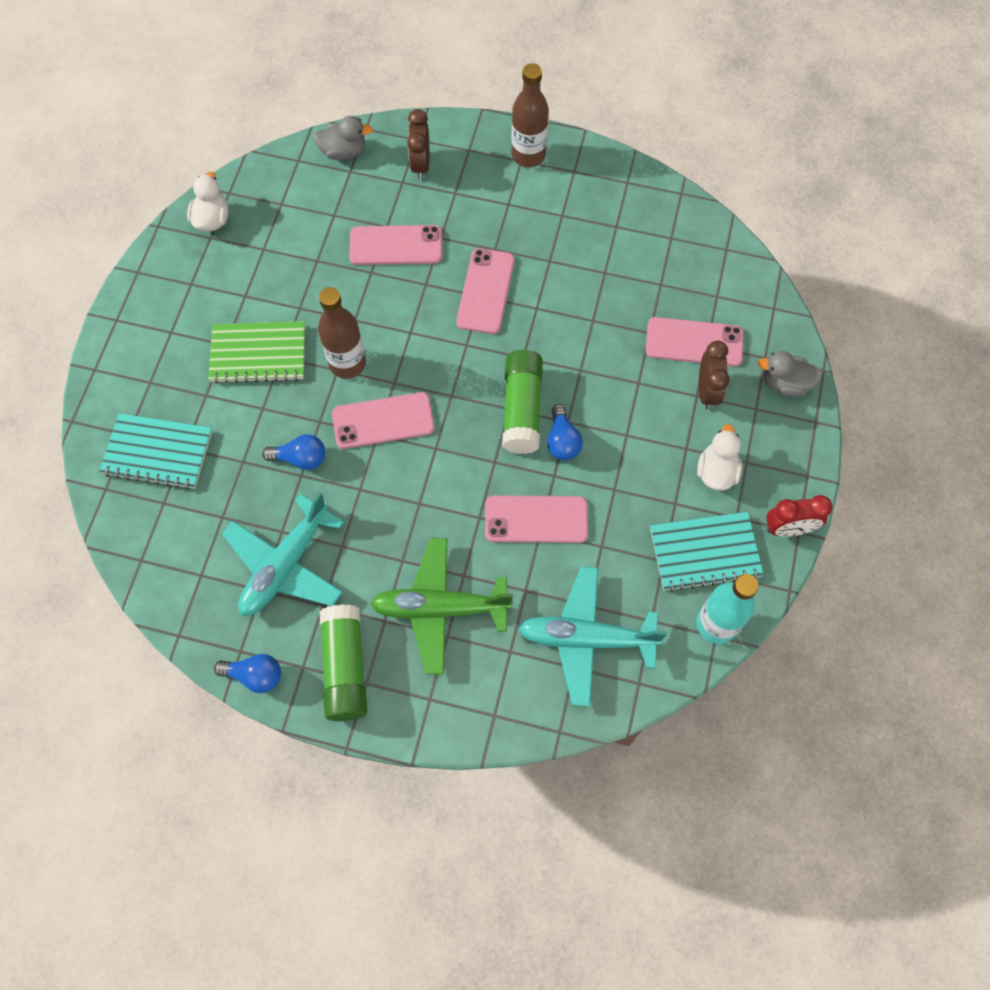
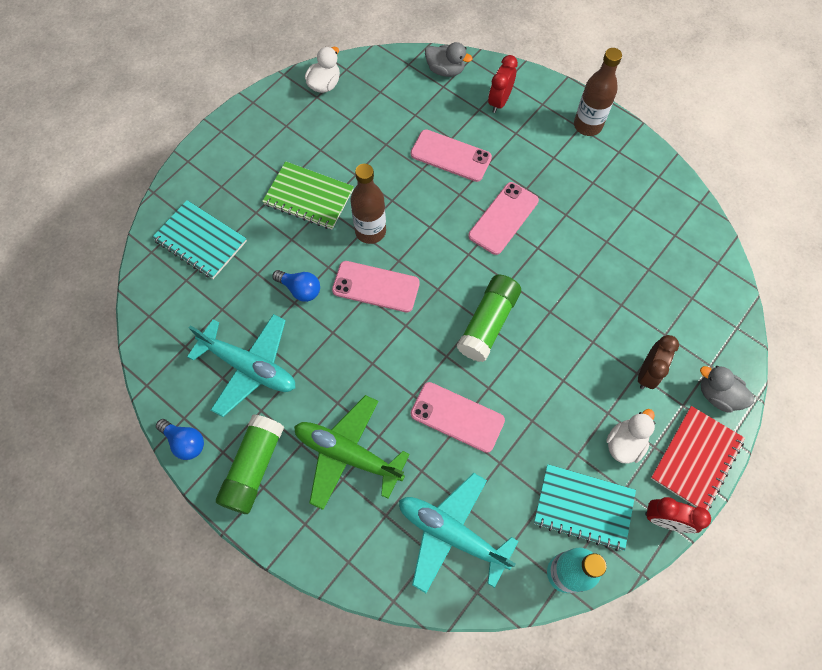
camera: 25 degrees right, 0 degrees up
(286, 565) = (249, 367): turquoise plane -> turquoise plane turned 120 degrees counterclockwise
(420, 165) = (499, 101): brown clock -> red clock
(562, 441) = (508, 362): blue light bulb -> none
(694, 342) = (655, 328): pink phone -> none
(791, 456) = (696, 459): none -> red notebook

